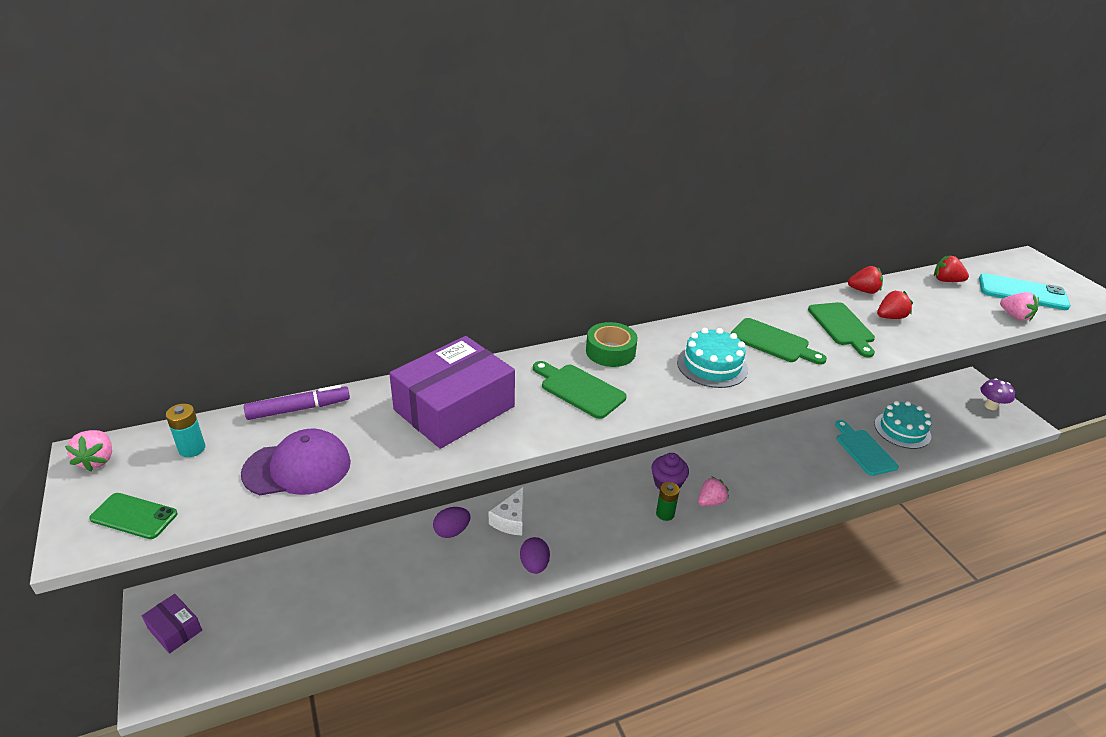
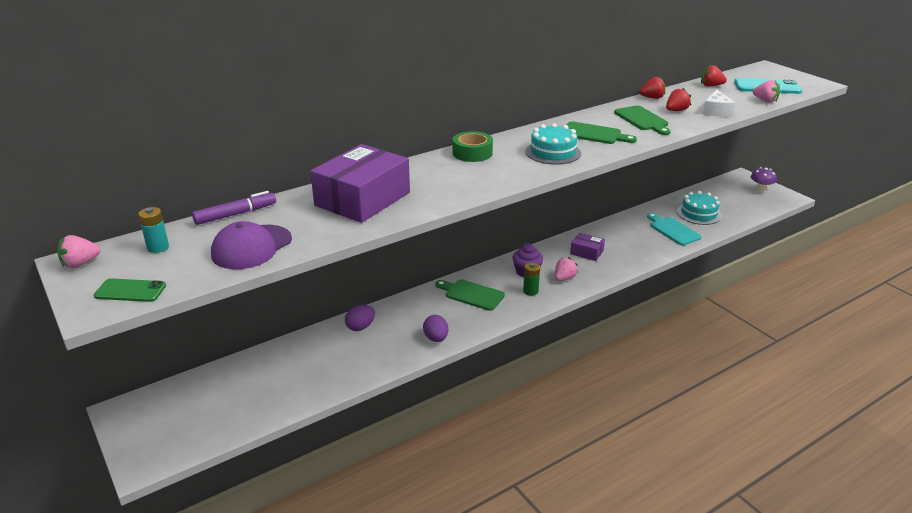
camera: 10 degrees left, 5 degrees down
(97, 460) = (80, 264): pink strawberry -> pink strawberry turned 75 degrees clockwise
(174, 629) = (144, 426): purple box -> purple box (586, 252)
(297, 467) = (251, 247): purple cap -> purple cap turned 150 degrees clockwise
(511, 520) = (407, 313): white cheese -> white cheese (716, 111)
(579, 389) = (456, 177): green cutting board -> green cutting board (472, 294)

